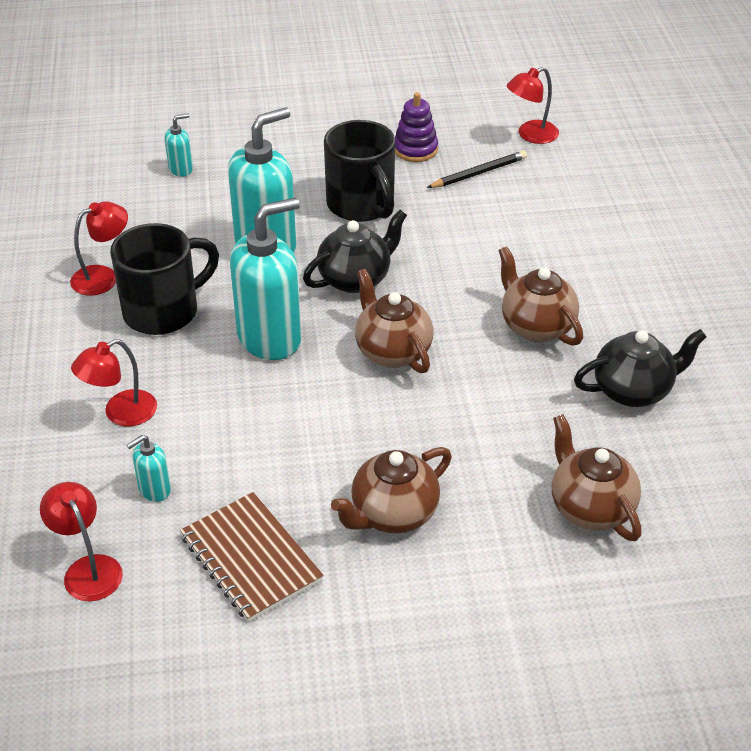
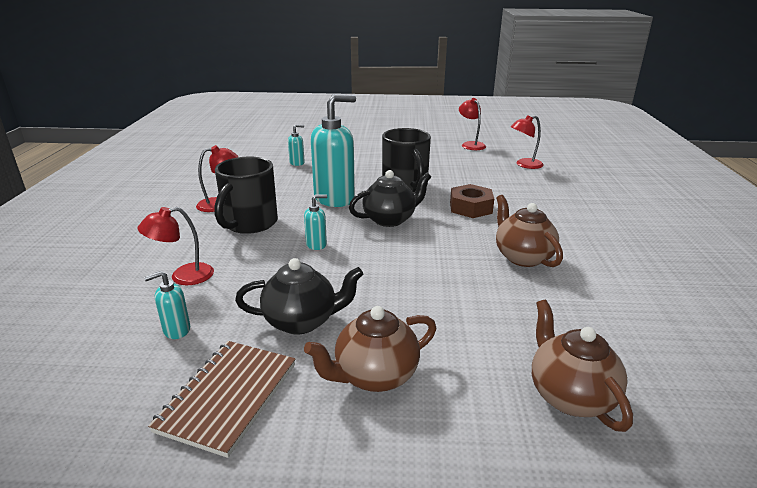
camera: 10 degrees right, 15 degrees down
(88, 569) = (80, 385): red lamp -> red lamp (470, 144)
(164, 311) = (249, 224): black mug -> black mug turned 135 degrees clockwise
(251, 558) = (228, 397): brown notebook -> brown notebook turned 45 degrees clockwise
(270, 338) = (316, 244): turquoise soap dispenser -> turquoise soap dispenser, size x0.44
(392, 351) = (406, 261): brown teapot -> none
(415, 149) = (447, 165): purple stacking toy -> none
(461, 241) = (470, 208): none -> brown nut
(479, 173) = (487, 178): black pencil -> none
(633, 390) = (606, 306): black teapot -> black teapot (302, 321)

